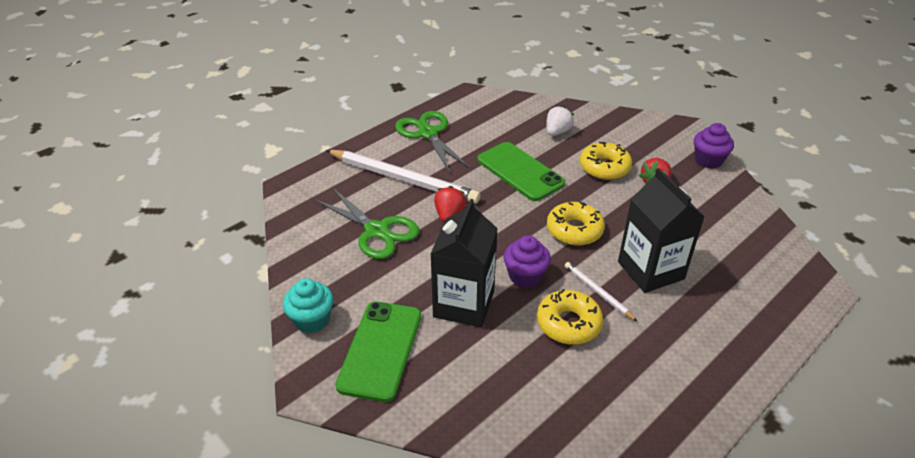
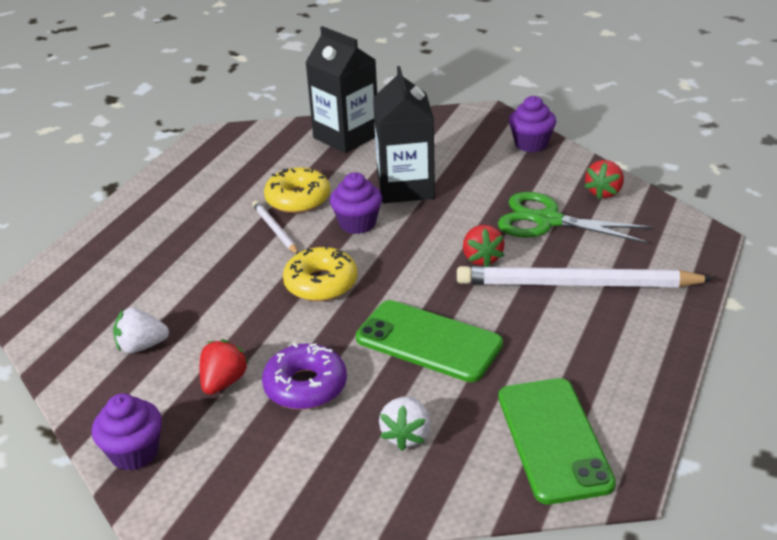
camera: 160 degrees right, 5 degrees down
(310, 243) = (604, 192): none -> red strawberry
(312, 320) = (531, 144): turquoise cupcake -> purple cupcake
(380, 350) = (454, 143): green phone -> green phone (553, 439)
(428, 134) = (611, 364): green scissors -> none
(598, 292) = (275, 230): white pencil -> white pencil turned 150 degrees counterclockwise
(604, 167) = (305, 386): yellow donut -> purple donut
(650, 270) = (220, 265): black carton -> black carton (346, 136)
(711, 220) = (141, 346): none -> white strawberry

